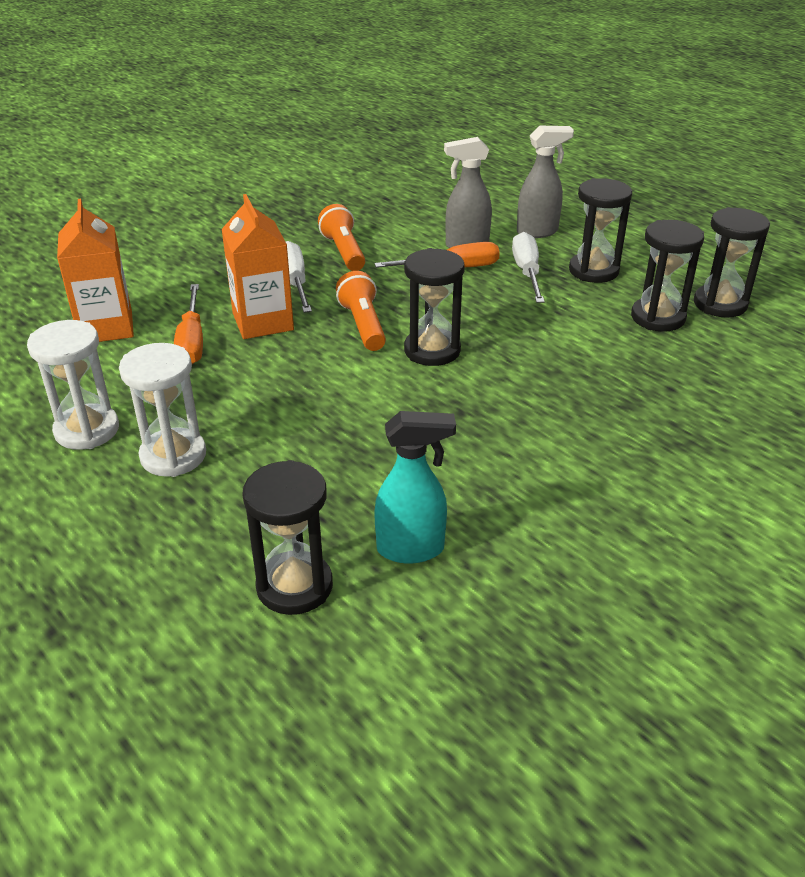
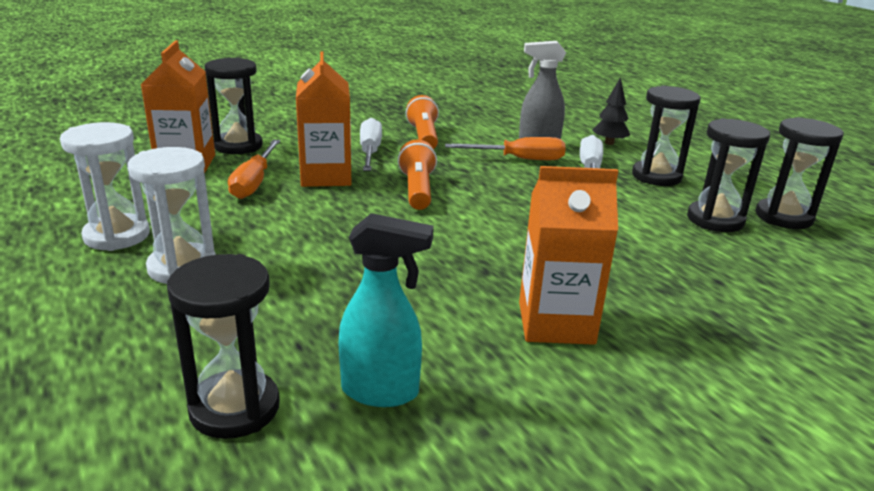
camera: 10 degrees right, 10 degrees down
(432, 350) = (476, 217): black hourglass -> black hourglass (238, 146)
(538, 232) = (609, 143): grey spray bottle -> black tree
(539, 457) = (556, 323): none -> orange carton

